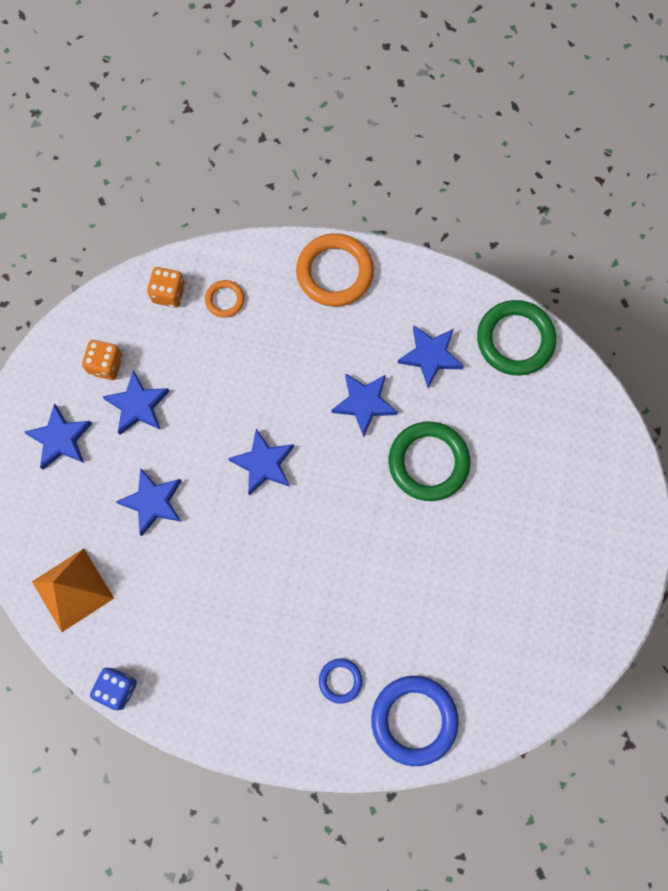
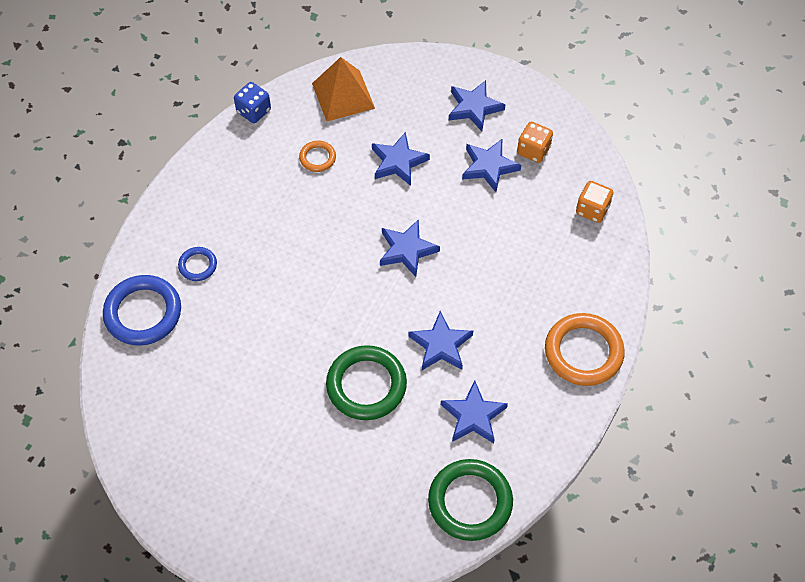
camera: 105 degrees right, 15 degrees down
(225, 300) = (575, 253): orange ring -> orange ring (317, 158)

